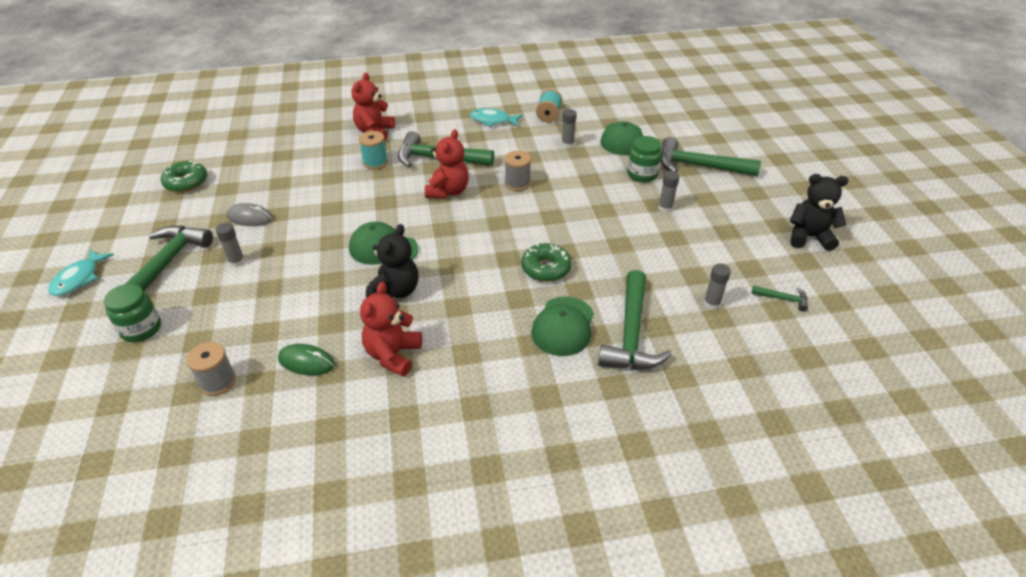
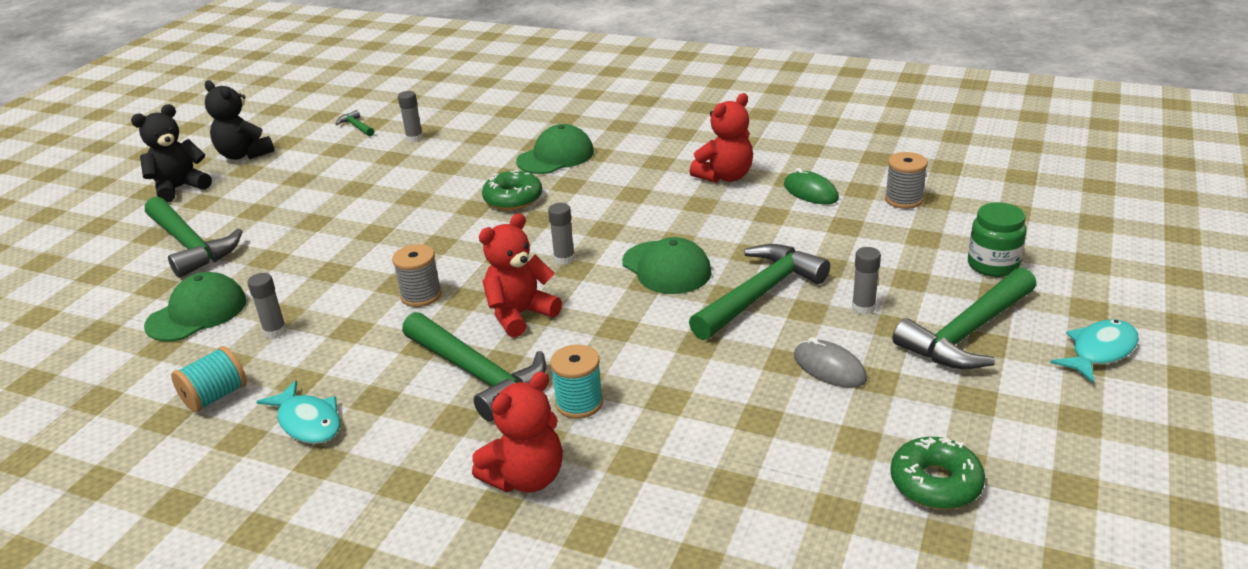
camera: 145 degrees left, 10 degrees down
(395, 291) = (685, 222): black teddy bear -> black teddy bear (180, 188)
(631, 333) = (508, 139): green hammer -> green hammer (760, 294)
(642, 175) = (266, 257): green jar -> none
(665, 208) = (312, 215): grey glue stick -> grey glue stick (564, 259)

